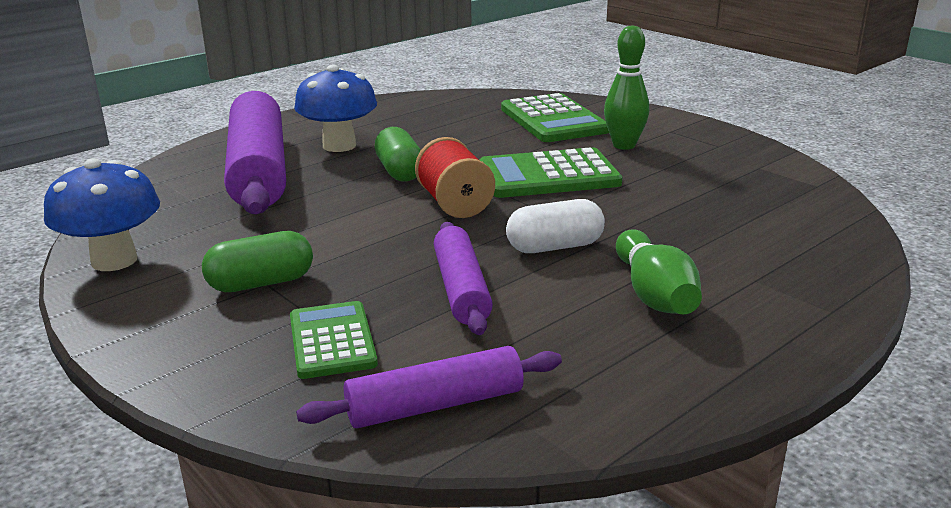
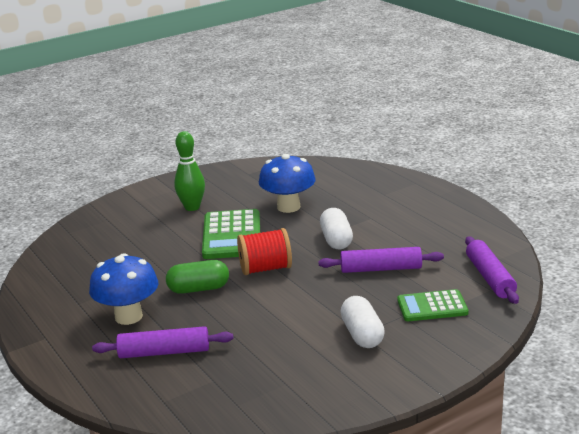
camera: 80 degrees left, 0 degrees up
(114, 260) = (316, 400): blue mushroom -> blue mushroom (288, 207)
(259, 170) = (164, 352): purple rolling pin -> purple rolling pin, size x0.54
(261, 283) = (362, 334): green capsule -> white capsule
(553, 120) = (126, 227): green calculator -> none
(654, 294) = (395, 219): green bowling pin -> none

